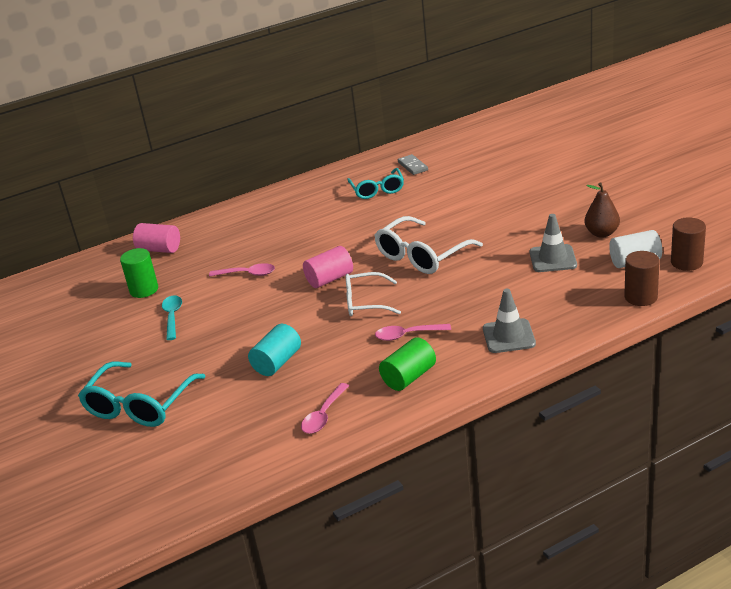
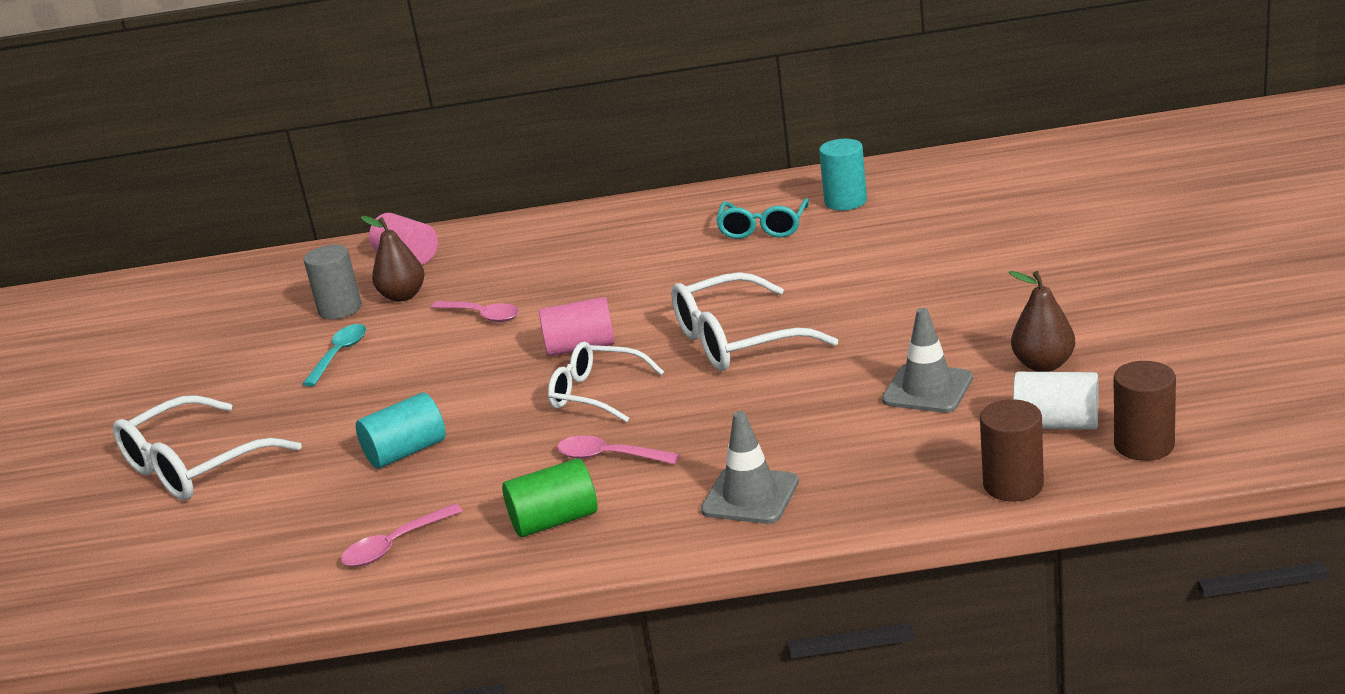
camera: 25 degrees right, 5 degrees down
(139, 405) = (194, 467): turquoise glasses -> white glasses
(144, 290) = (340, 309): green cylinder -> grey cylinder
(181, 273) = (403, 296): none -> brown pear
(412, 166) = (845, 202): grey domino -> turquoise cylinder

